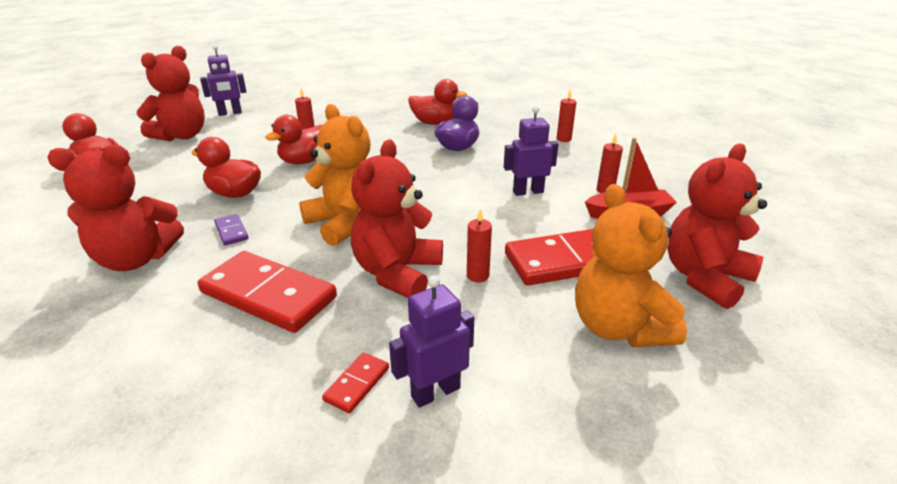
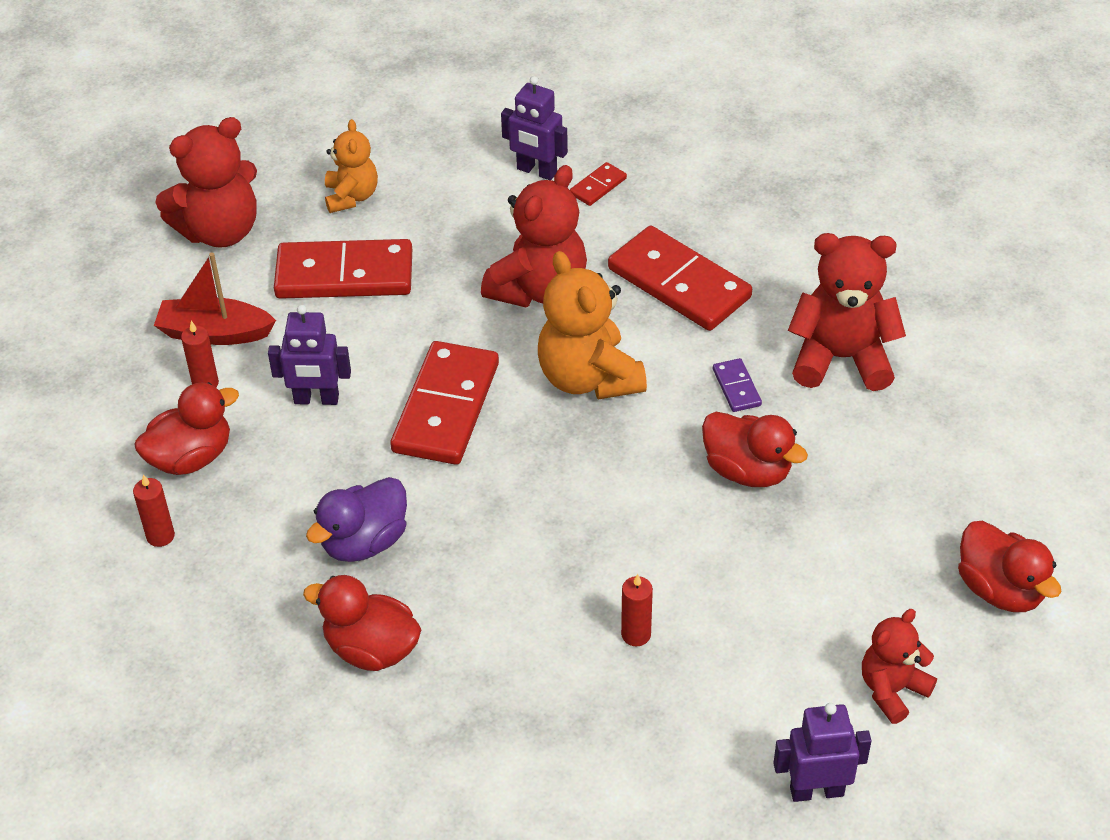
camera: 165 degrees left, 15 degrees up
(182, 136) = (892, 690): red teddy bear -> red teddy bear, size x0.60
(304, 161) = (642, 546): red duck -> red duck (191, 457)
(435, 392) = (536, 171): purple robot -> purple robot turned 45 degrees clockwise
(441, 198) = (446, 407): none -> red domino
(477, 276) = (454, 271): red candle -> none
(618, 327) = (351, 197): orange teddy bear -> orange teddy bear, size x0.60

